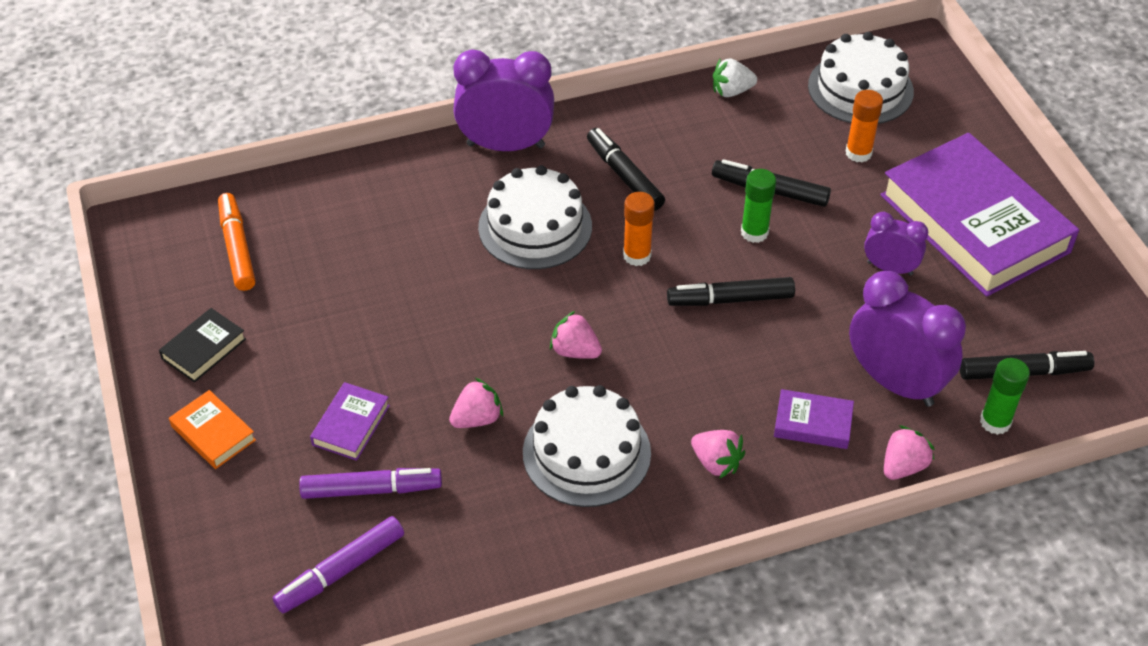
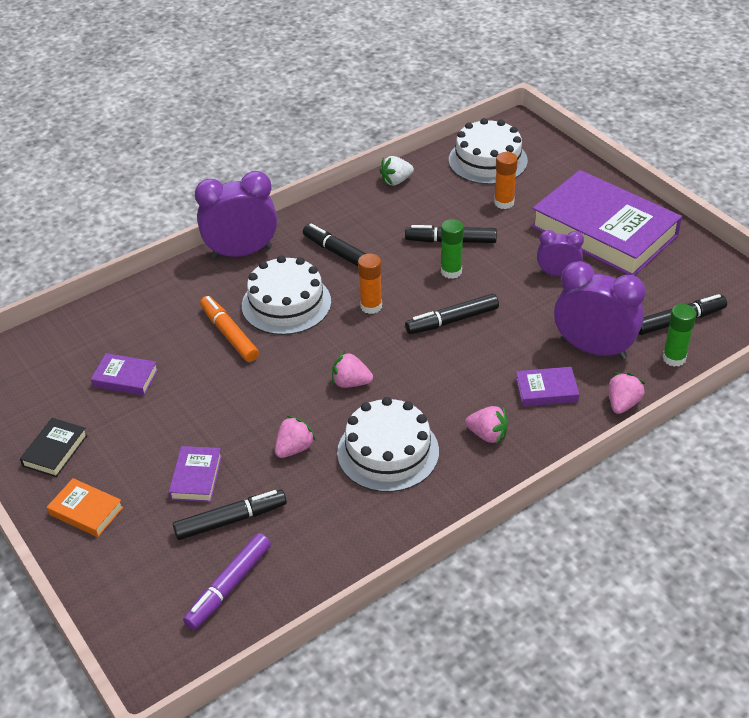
camera: 15 degrees left, 5 degrees down
(237, 248) = (55, 371): orange marker -> orange marker (229, 334)
(313, 277) = (125, 378): none -> purple book
(371, 489) = (230, 520): purple marker -> black marker

